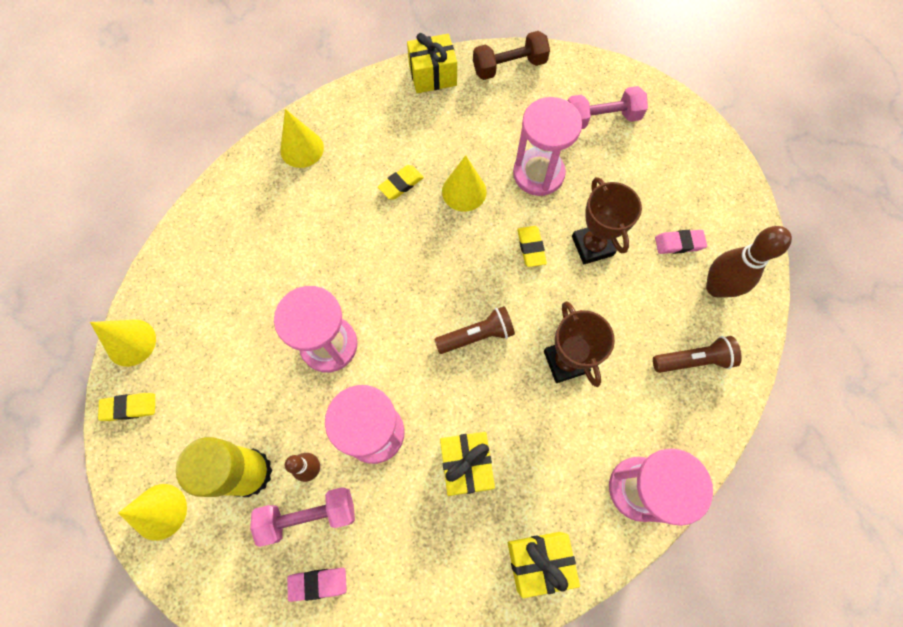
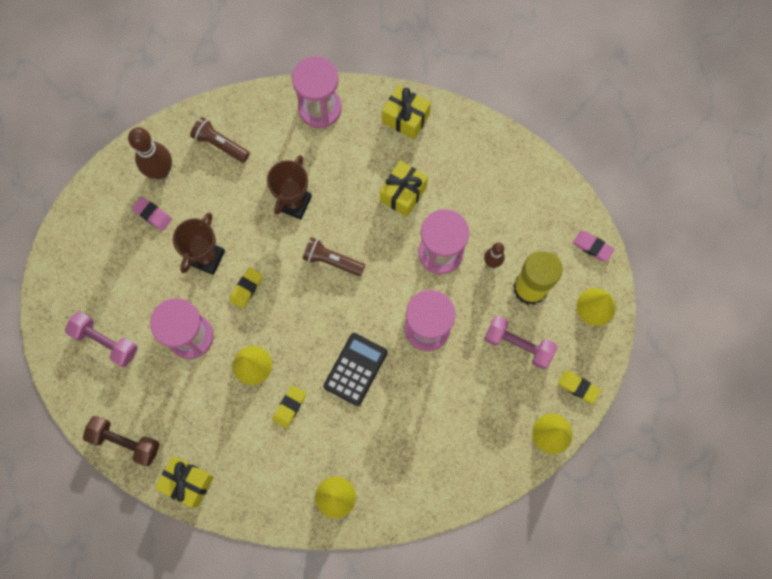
camera: 140 degrees left, 5 degrees up
(308, 515) = (512, 237): pink dumbbell -> pink dumbbell (518, 345)
(318, 583) = (531, 199): pink eraser -> pink eraser (592, 247)
(369, 256) = (355, 369): none -> black calculator
(401, 184) = (289, 407): yellow eraser -> yellow eraser turned 60 degrees counterclockwise

